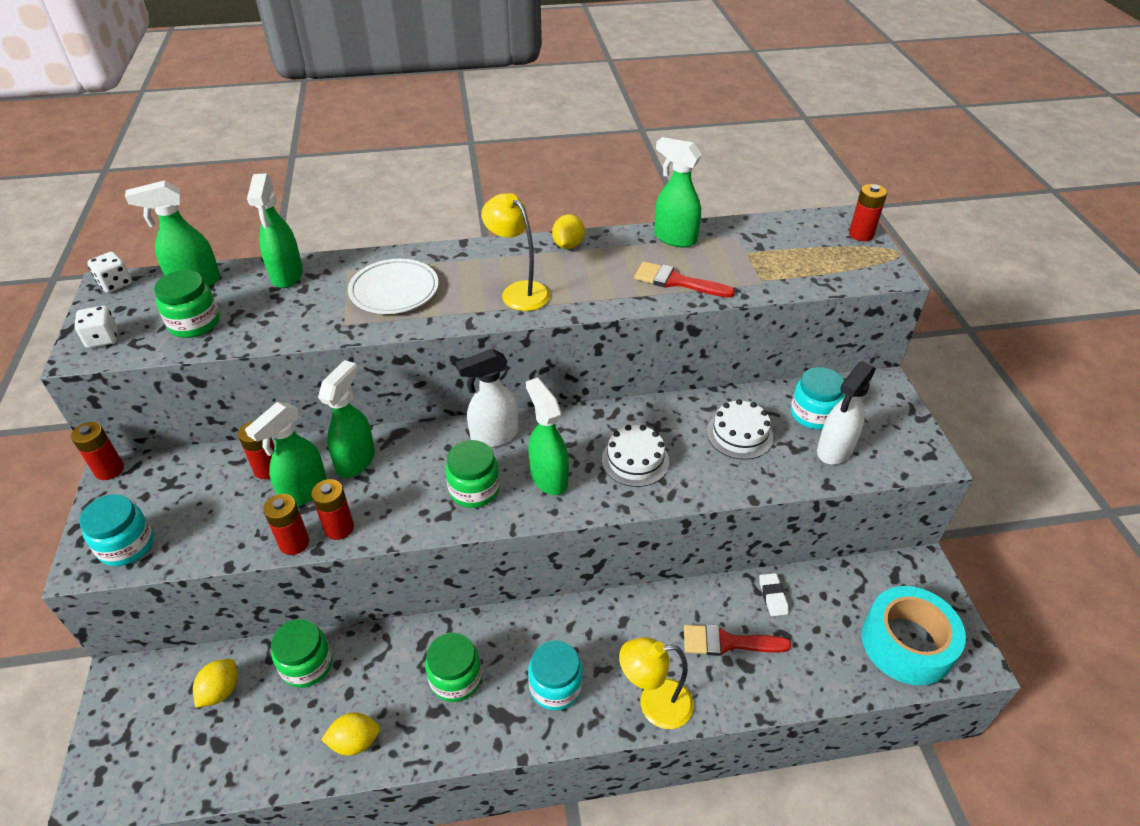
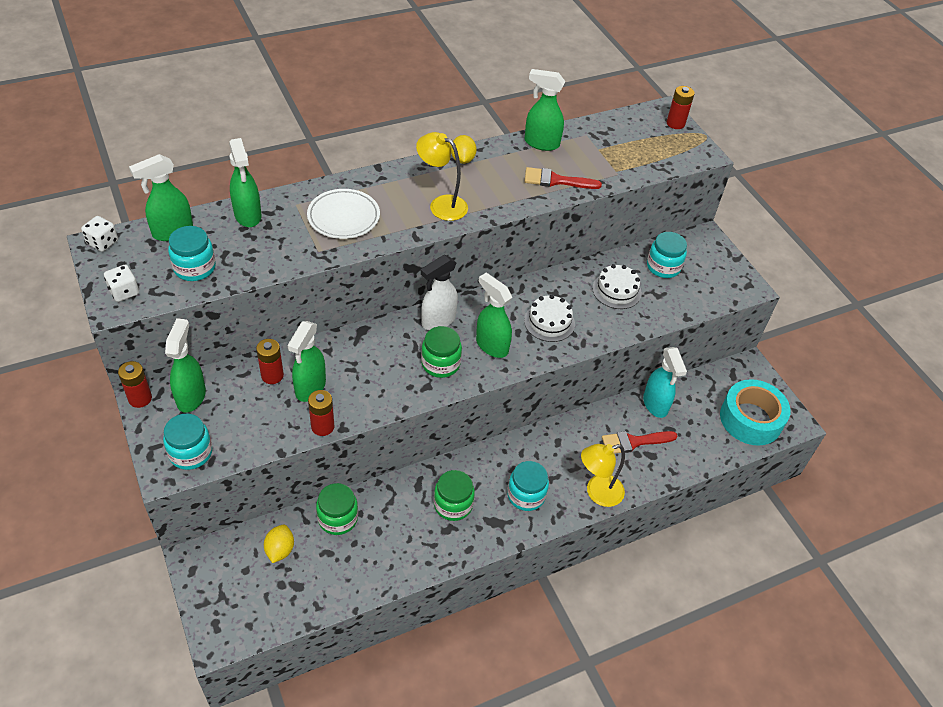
camera: 20 degrees left, 5 degrees up
(194, 323) = (194, 268): green jar -> turquoise jar
(339, 528) = (351, 410): red battery -> none
(355, 742) = (398, 561): yellow lemon -> none
(356, 460) = (340, 357): green spray bottle -> green spray bottle (191, 396)
(772, 596) = (655, 404): white eraser -> turquoise spray bottle
(834, 450) = (685, 292): white spray bottle -> none

